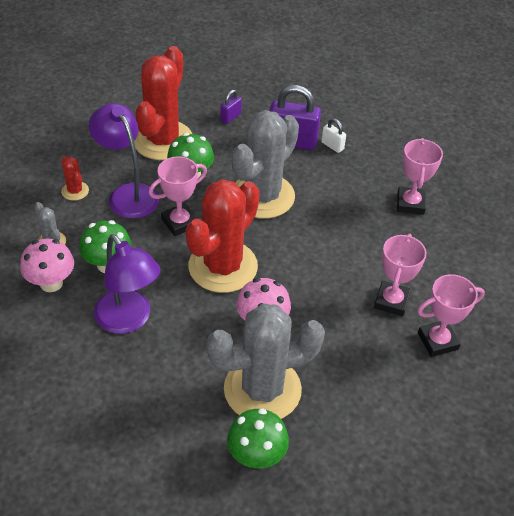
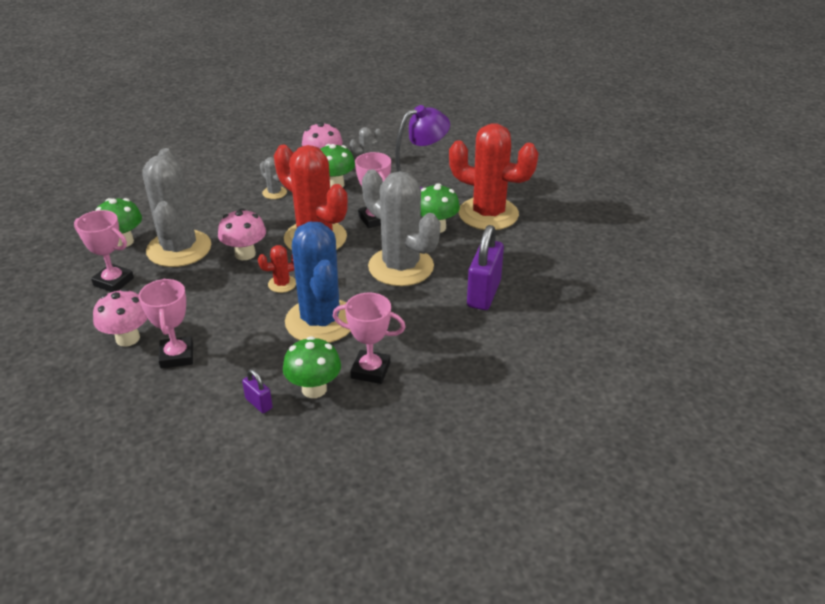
camera: 100 degrees right, 10 degrees down
(75, 191) = (423, 171): red cactus -> red cactus (282, 284)
(129, 320) = (274, 193): purple lamp -> grey cactus
(230, 117) = (526, 256): purple padlock -> purple padlock (259, 403)
(332, 146) = (476, 322): white padlock -> none
(357, 243) = (320, 321): none -> blue cactus
(391, 301) = (237, 333): pink trophy -> pink trophy (113, 282)
(426, 391) = (128, 338): none -> pink mushroom
(444, 235) = (314, 389): none -> green mushroom

